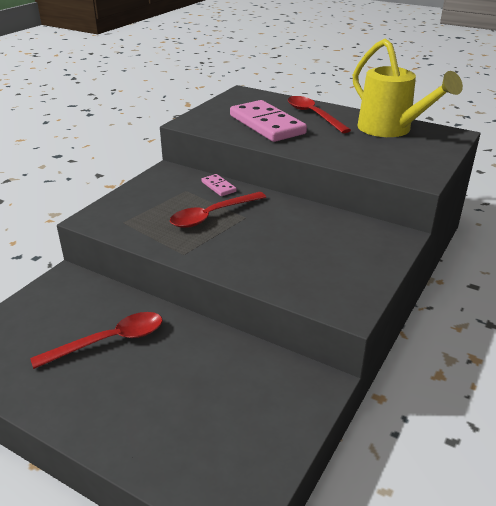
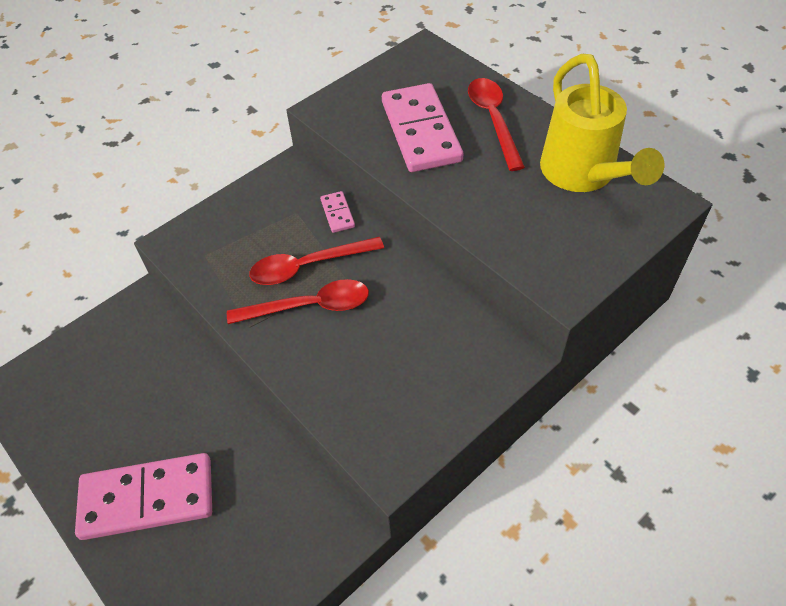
camera: 20 degrees right, 20 degrees up
(109, 341) = (154, 410): red spoon -> red spoon (309, 306)
(132, 400) = (147, 498): none -> pink domino

